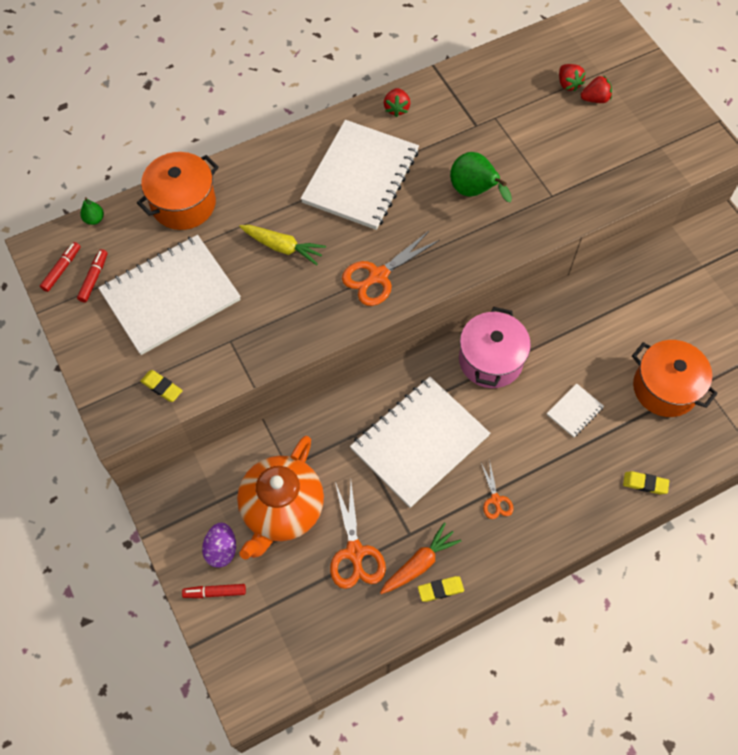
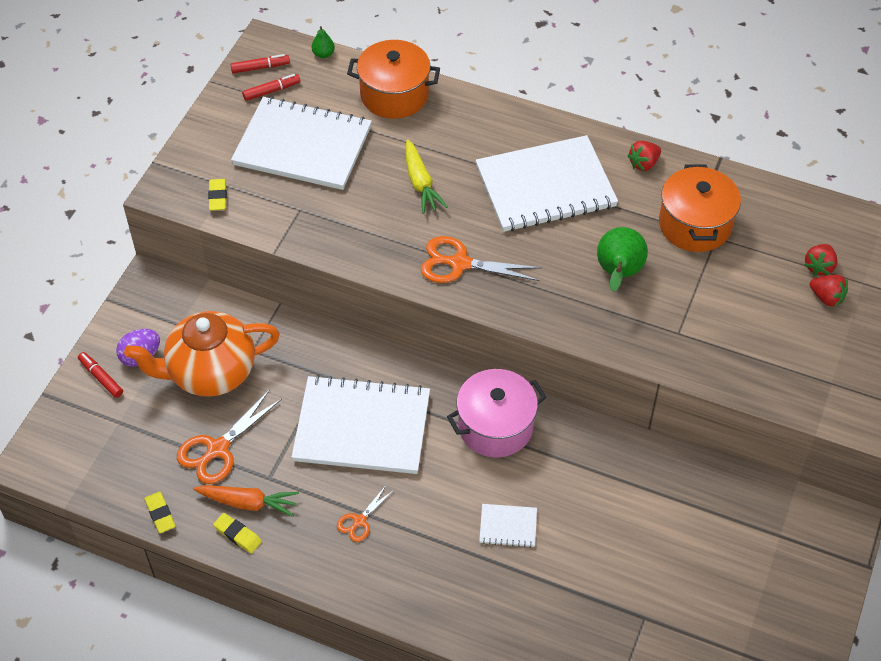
camera: 50 degrees right, 10 degrees down
(645, 484) = (487, 633): yellow eraser -> yellow eraser (160, 514)
(665, 388) = (606, 587): orange pot -> orange pot (694, 225)

